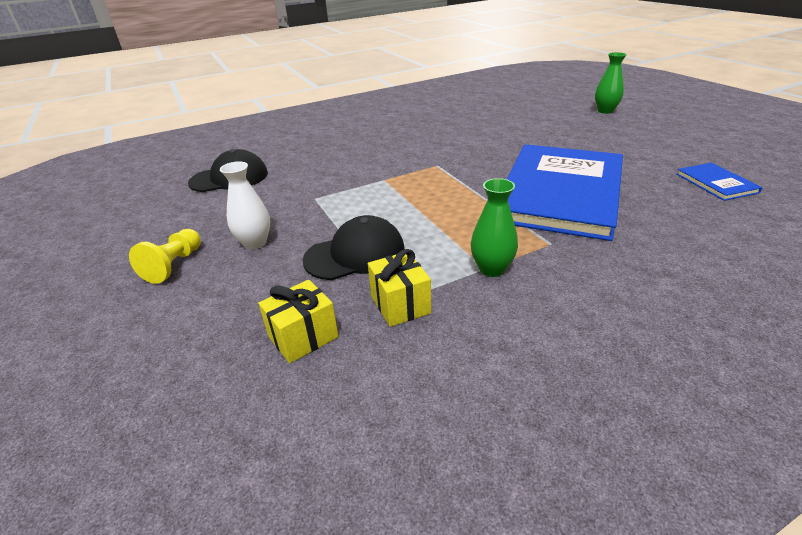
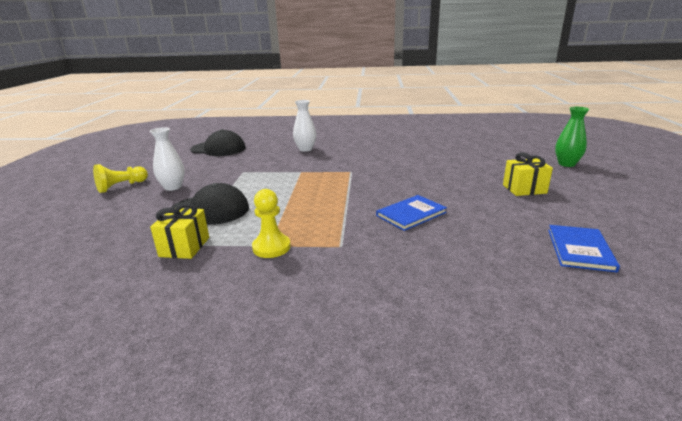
camera: 30 degrees right, 10 degrees down
(303, 337) = (112, 244): yellow gift -> yellow gift (524, 189)
(345, 152) = (305, 149): none -> white vase
(492, 269) = (271, 247): green vase -> yellow pawn
(560, 192) = (411, 214): blue book -> blue book, size x0.40

